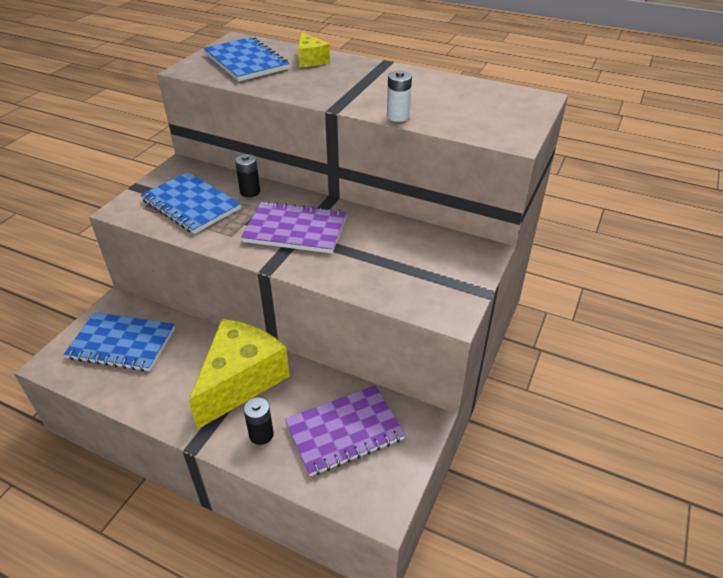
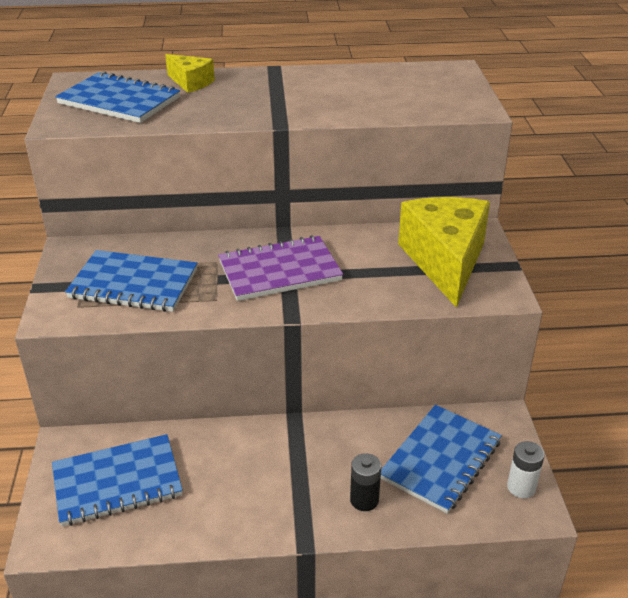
camera: 30 degrees left, 5 degrees down
(241, 380) = (294, 460): yellow cheese -> yellow cheese (445, 261)
(250, 192) = (187, 249): black battery -> none
(344, 431) = (441, 460): purple notebook -> blue notebook
(398, 116) = (352, 116): white battery -> white battery (521, 487)

